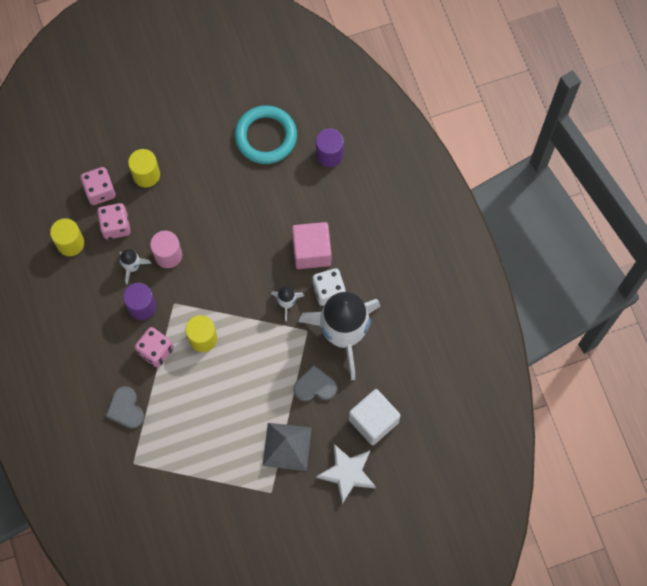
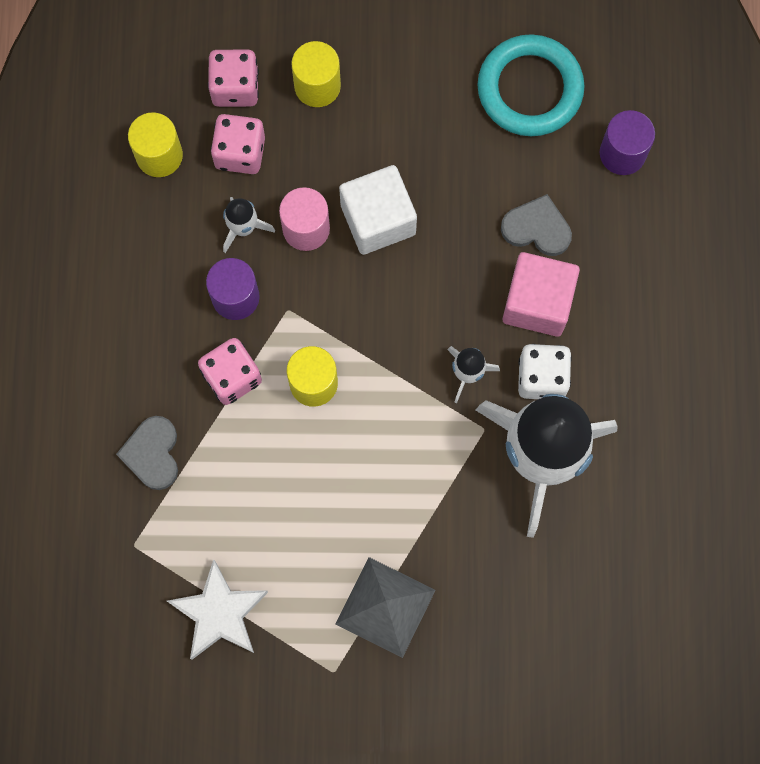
camera: 20 degrees right, 5 degrees up
(315, 386) = (464, 525): grey heart -> grey heart (537, 228)
(347, 473) = (466, 686): white star -> white star (219, 613)
(373, 421) = (539, 616): white cube -> white cube (378, 219)

